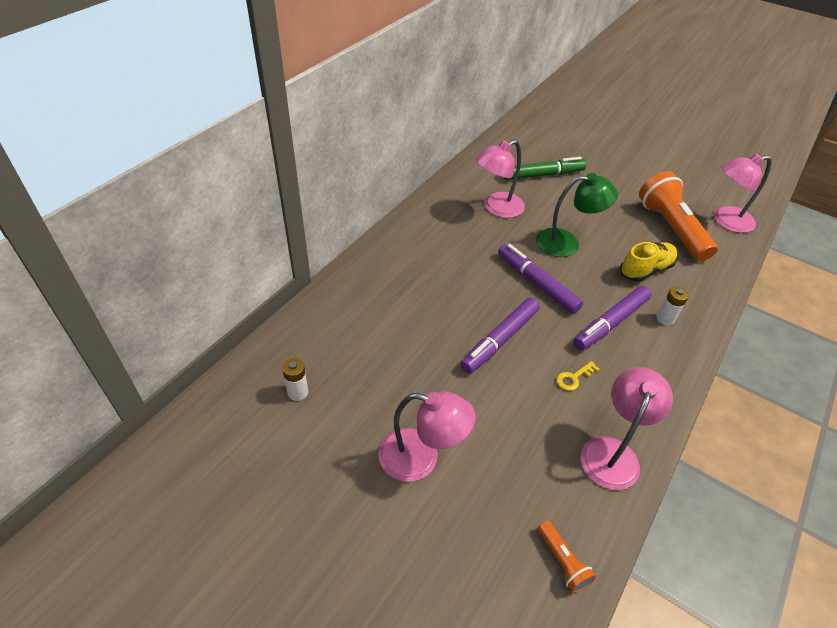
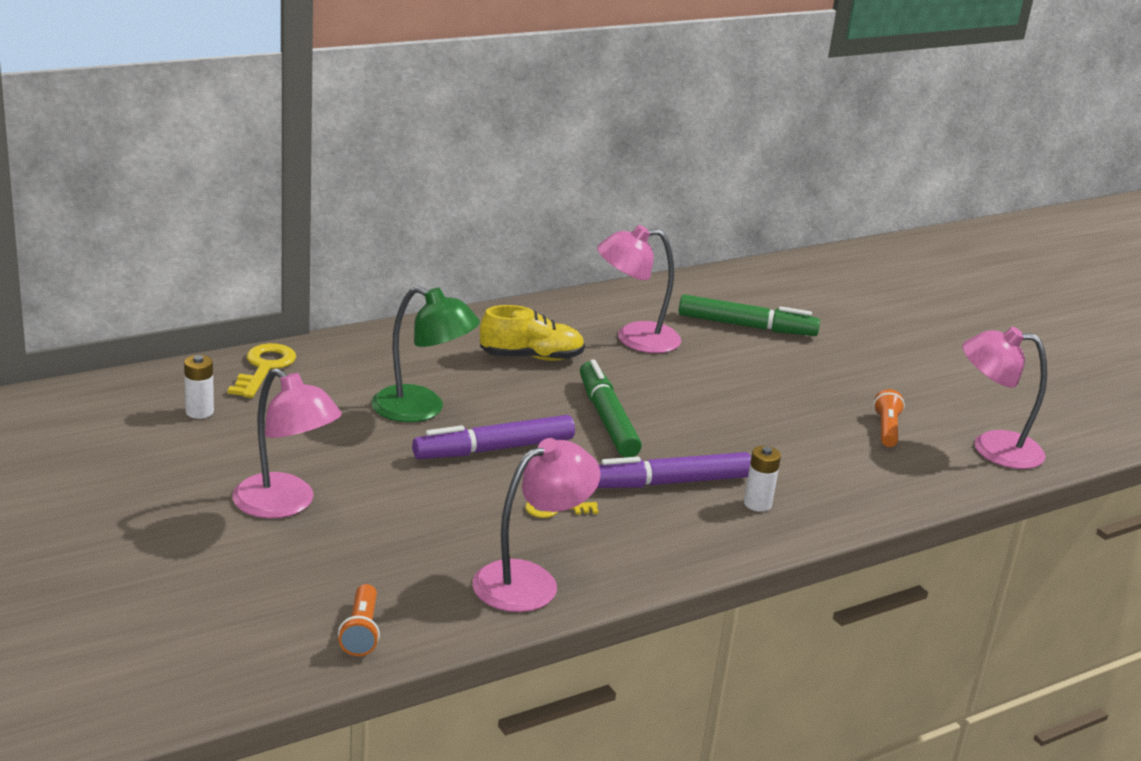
camera: 25 degrees right, 20 degrees down
(308, 328) = (264, 368): none -> yellow key
(537, 283) = (607, 419): purple marker -> green marker
(566, 243) = (699, 397): green lamp -> green lamp (421, 409)
(645, 270) = (789, 454): yellow shoe -> yellow shoe (531, 357)
(671, 228) = (886, 429): orange flashlight -> orange flashlight, size x0.44

